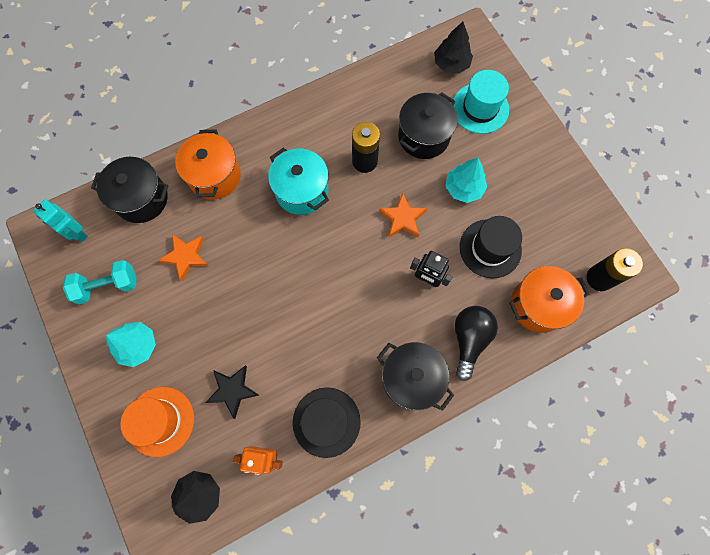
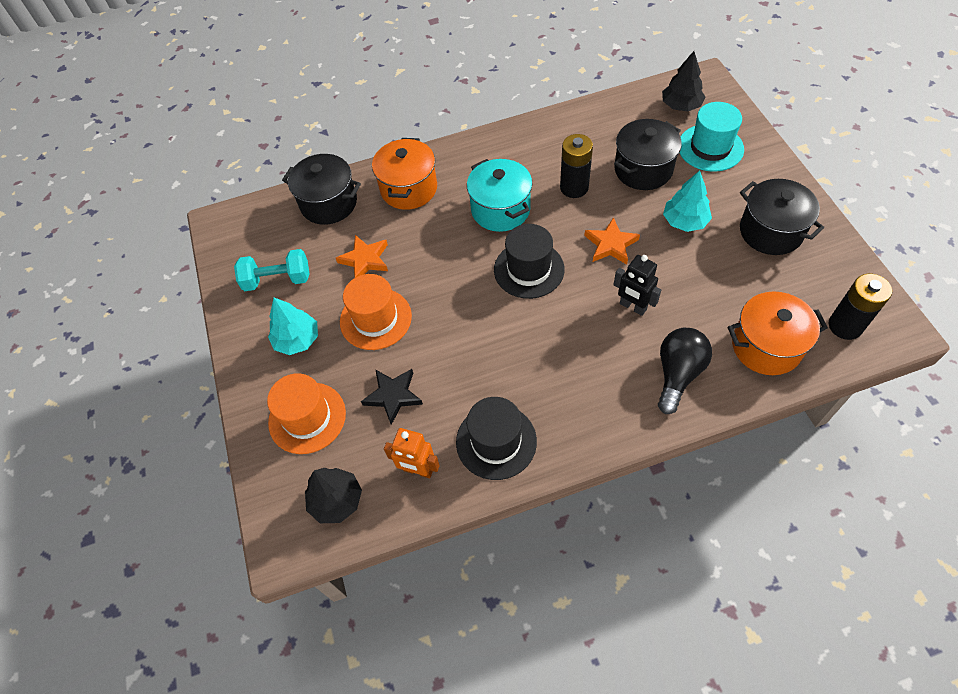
camera: 15 degrees right, 15 degrees down
(77, 233) = (257, 228): turquoise robot -> none
(205, 316) = (375, 319): none -> orange hat
(411, 378) = (603, 407): black pot -> black pot (770, 231)
(490, 248) = (711, 283): black hat -> black hat (529, 269)

